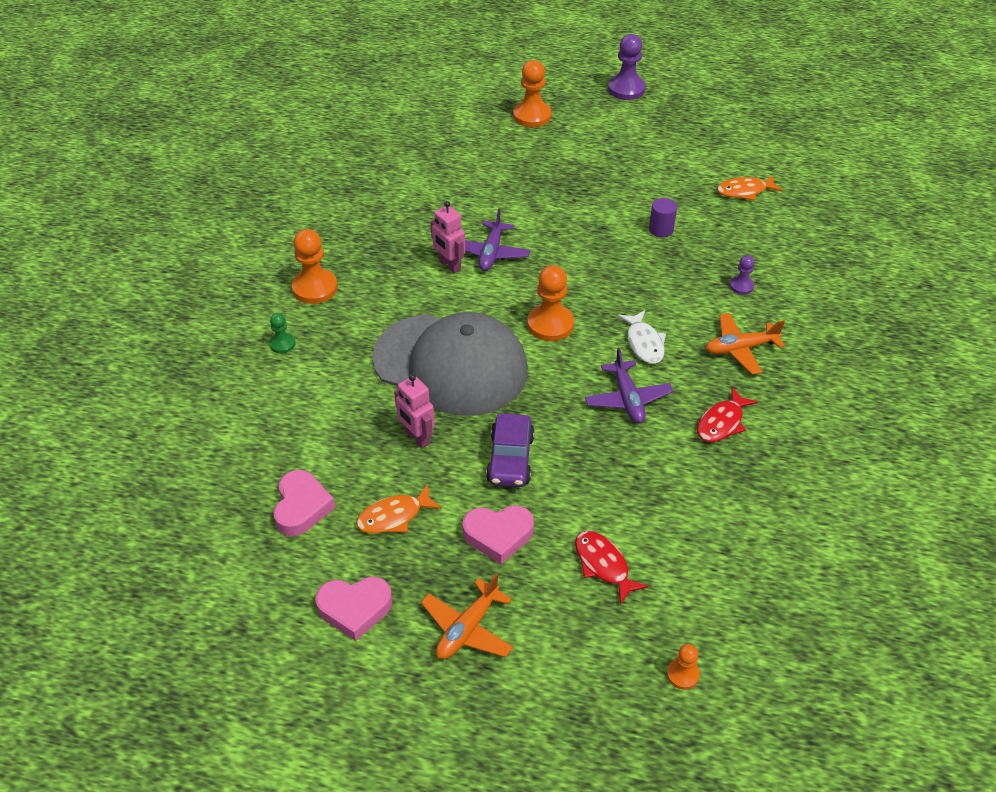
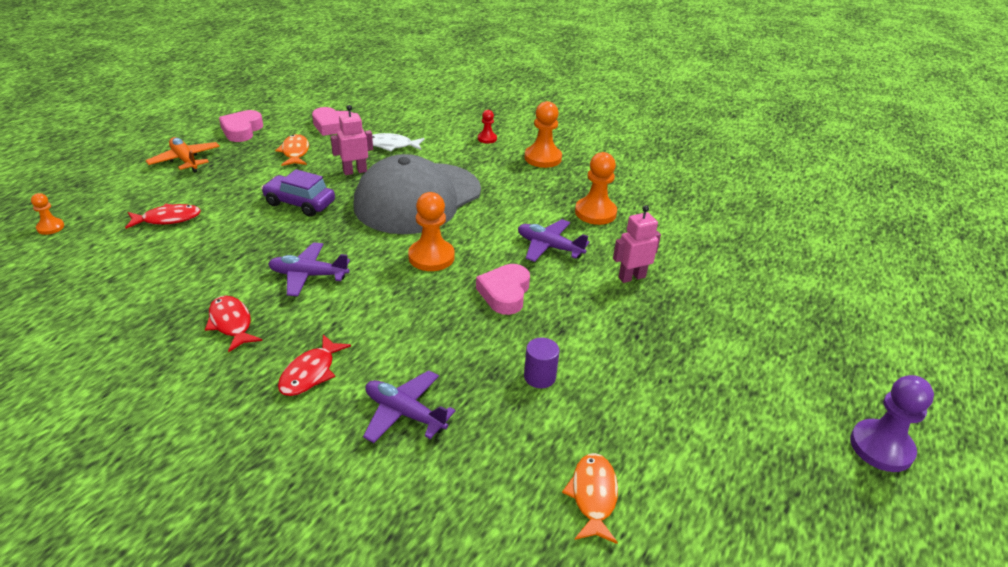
camera: 105 degrees right, 10 degrees down
(282, 344) = (487, 138): green pawn -> red pawn
(449, 265) = (541, 221): pink robot -> pink robot (631, 277)
(498, 535) = (239, 184): pink heart -> pink heart (505, 293)
(532, 116) = (801, 333): orange pawn -> orange pawn (595, 213)
(644, 343) = (368, 306): white fish -> white fish (392, 145)
(740, 349) = (310, 373): orange plane -> red fish
(741, 286) = (404, 413): purple pawn -> purple plane

